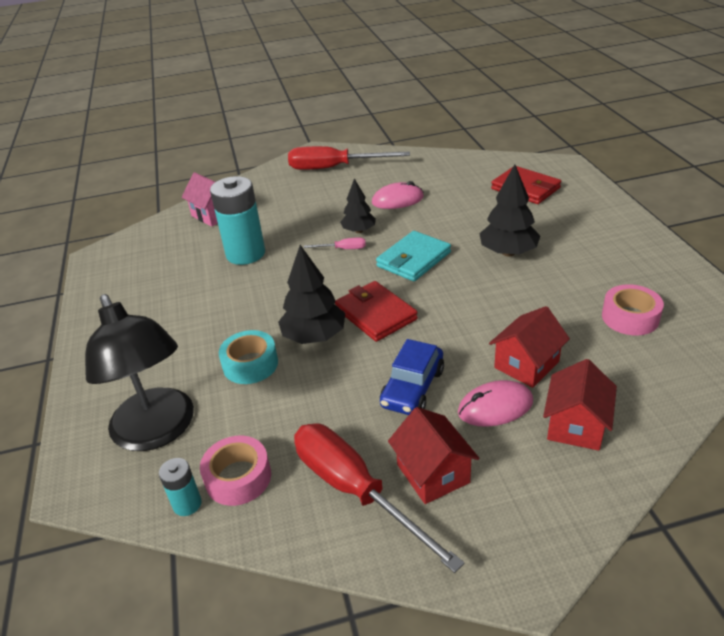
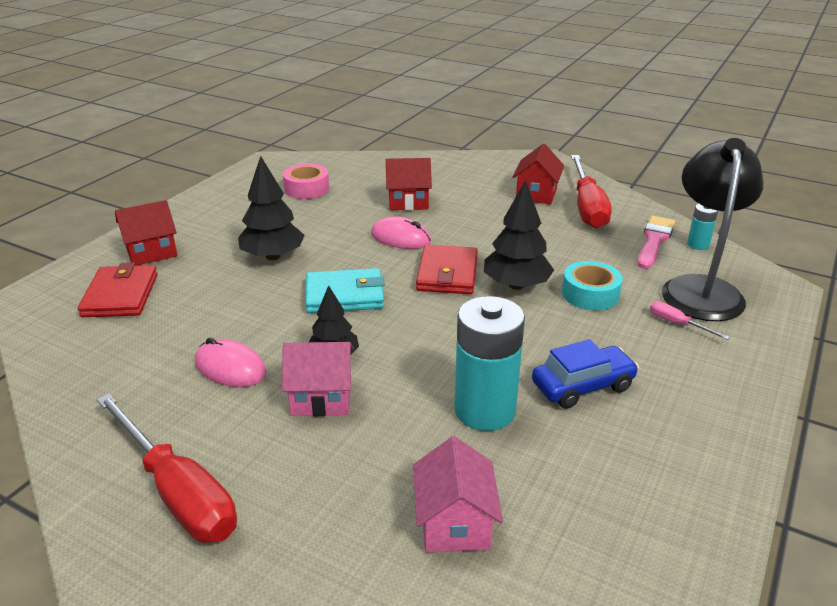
camera: 140 degrees left, 5 degrees down
(238, 477) = (654, 240): pink tape -> pink brush
(333, 215) = (321, 397): none -> pink house
(343, 249) = (382, 345): pink screwdriver -> pink screwdriver (677, 324)
(412, 388) = (492, 225): blue car -> blue car (582, 386)
(495, 407) = (460, 197): pink mouse -> pink mouse (400, 238)
(576, 425) = (435, 175): red house -> red house (151, 252)

